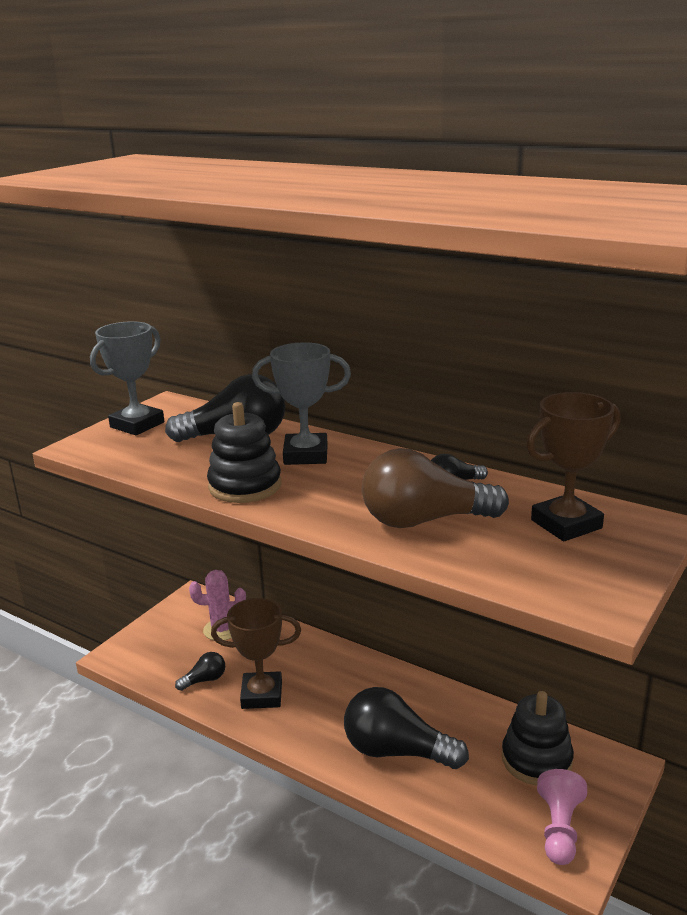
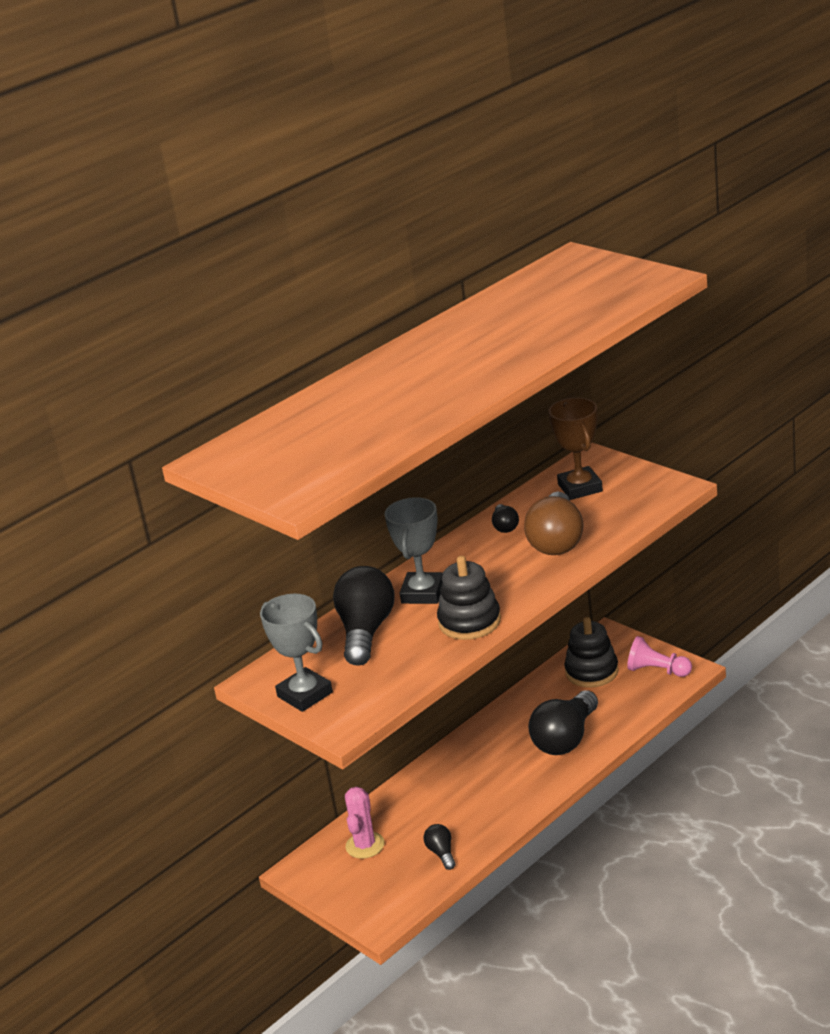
camera: 75 degrees left, 5 degrees up
(262, 695) = (475, 815): brown trophy -> none

